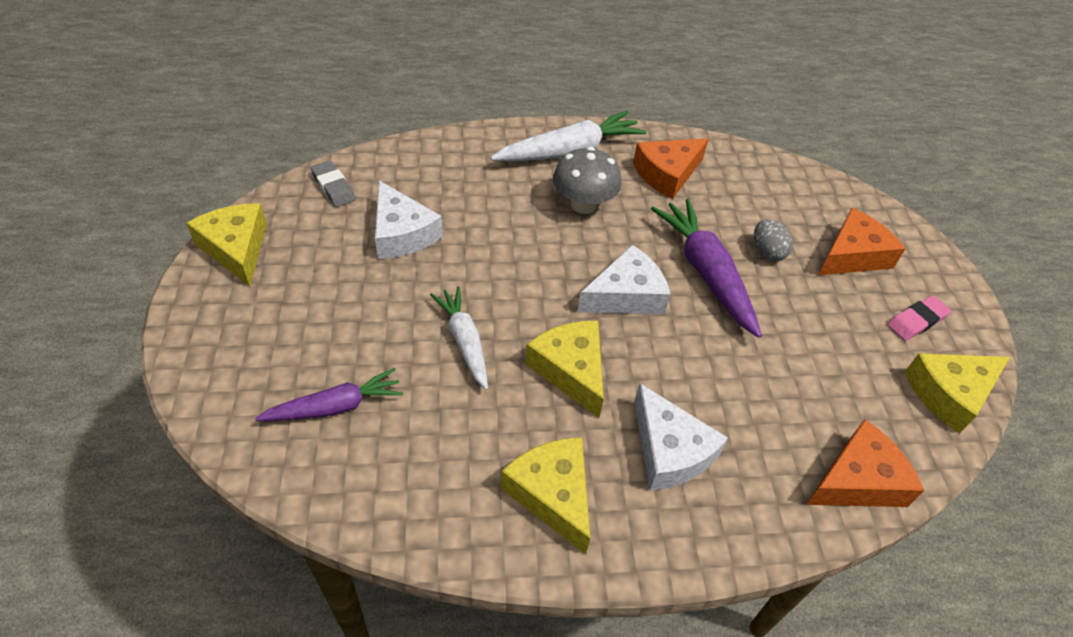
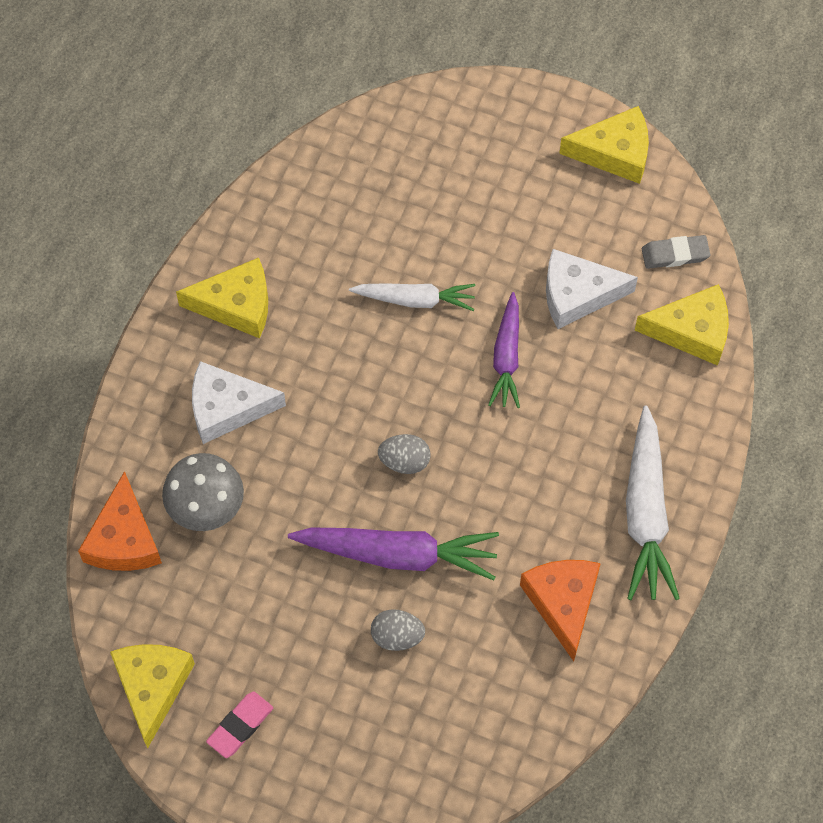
camera: 120 degrees right, 15 degrees up
(335, 407) = (393, 184): purple carrot -> purple carrot (506, 357)
(571, 370) = (342, 371): yellow cheese -> yellow cheese (692, 331)
(583, 204) = (549, 485): grey mushroom -> grey mushroom (206, 507)
(626, 295) = (404, 461): white cheese -> grey egg
(852, 255) = (351, 728): orange cheese -> none
(916, 321) = (240, 726): pink eraser -> pink eraser turned 45 degrees clockwise

